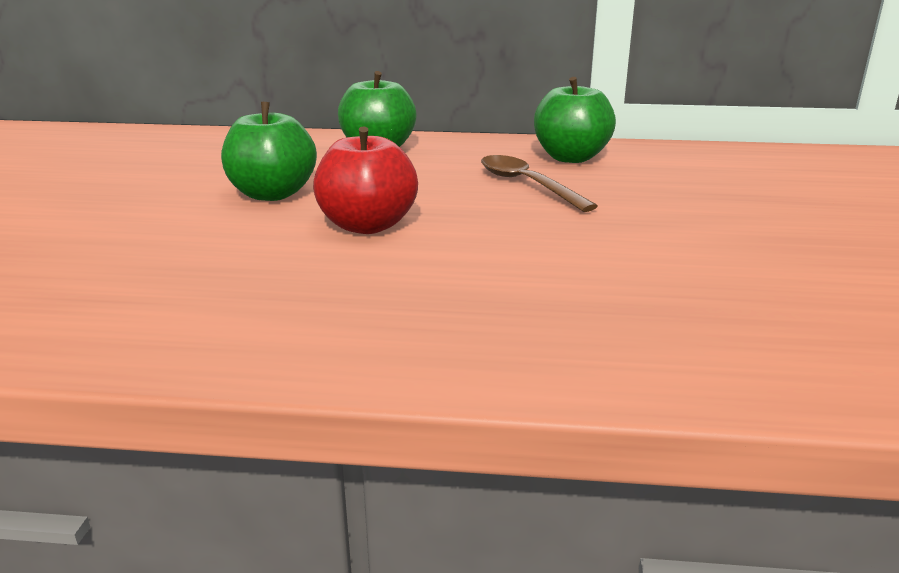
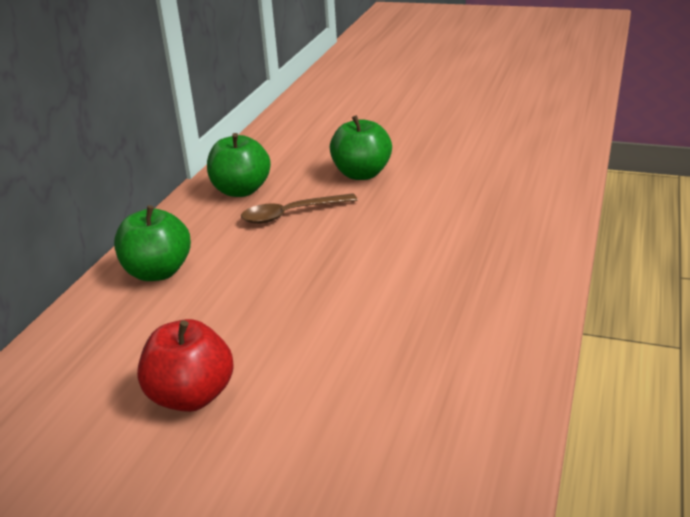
camera: 75 degrees left, 5 degrees up
(272, 194) = (250, 328): green apple -> green apple (362, 174)
(367, 225) = (344, 283): red apple -> red apple (191, 396)

